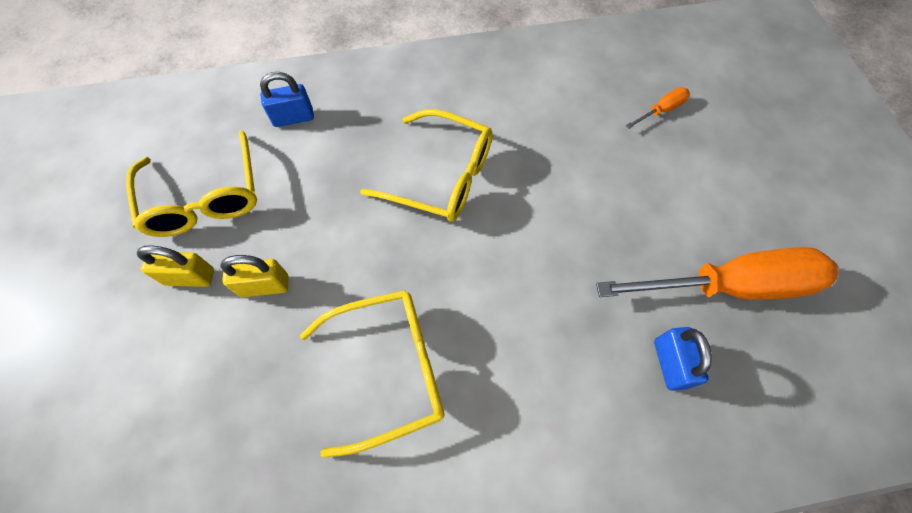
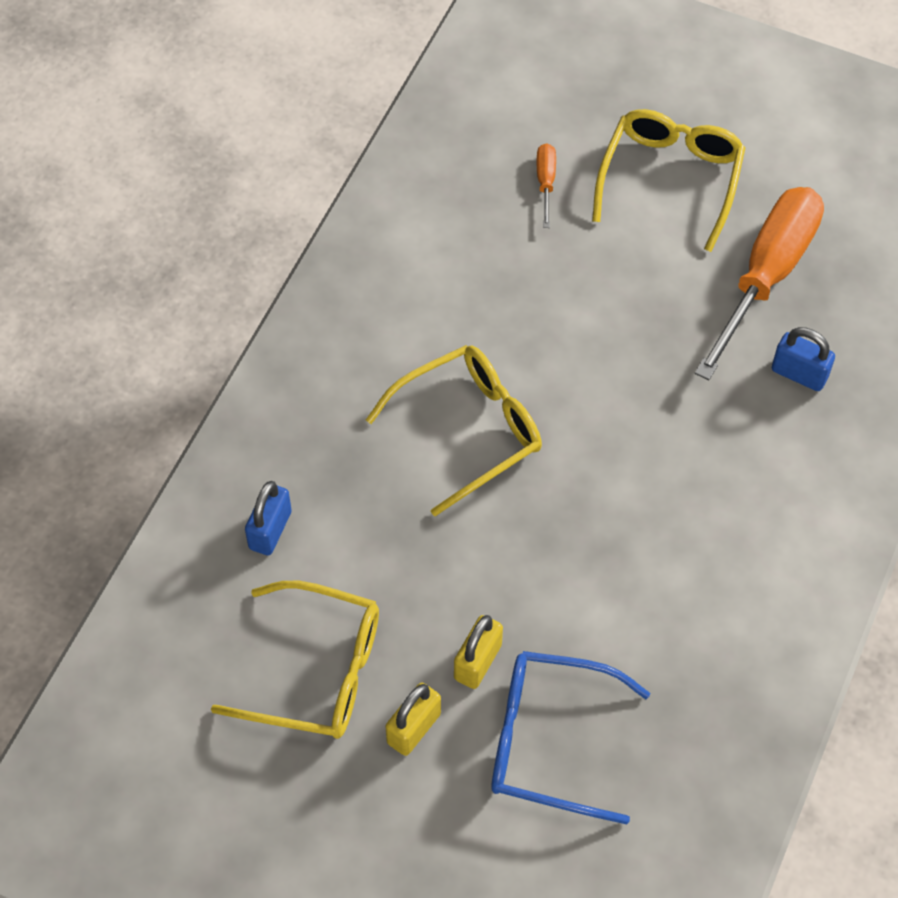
camera: 55 degrees left, 5 degrees down
(223, 374) = (550, 741): none -> blue glasses
(388, 369) = (647, 597): yellow glasses -> yellow glasses (670, 180)

